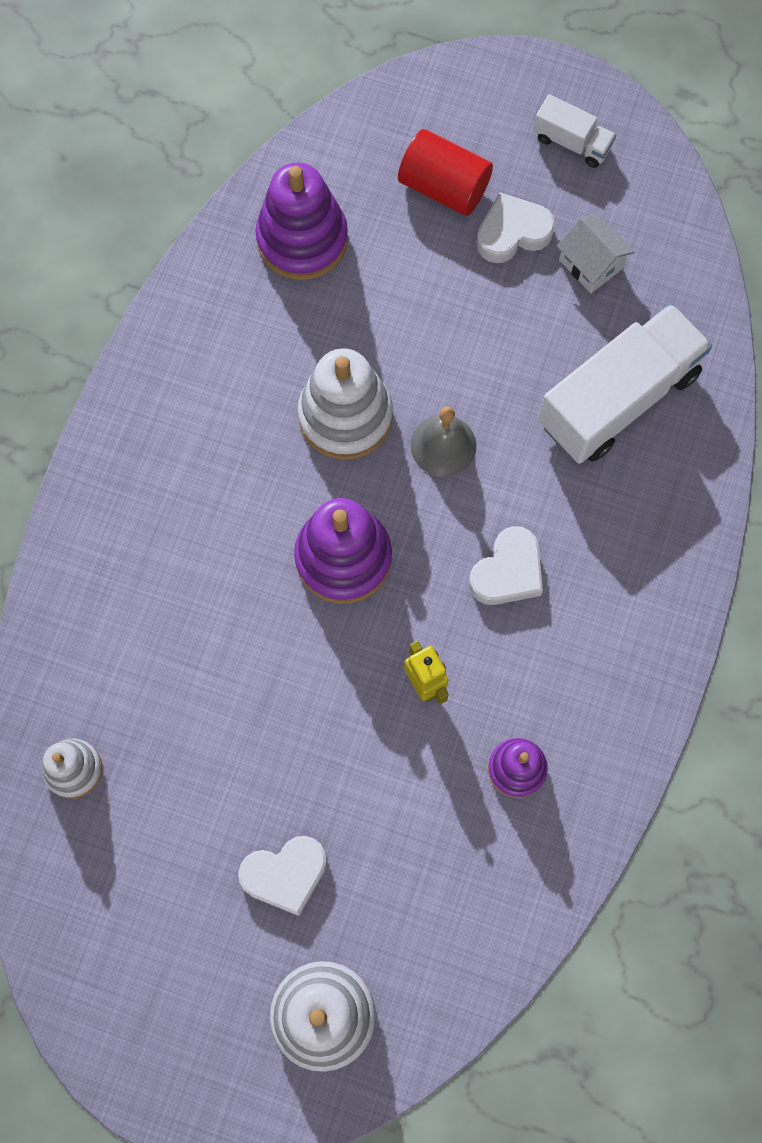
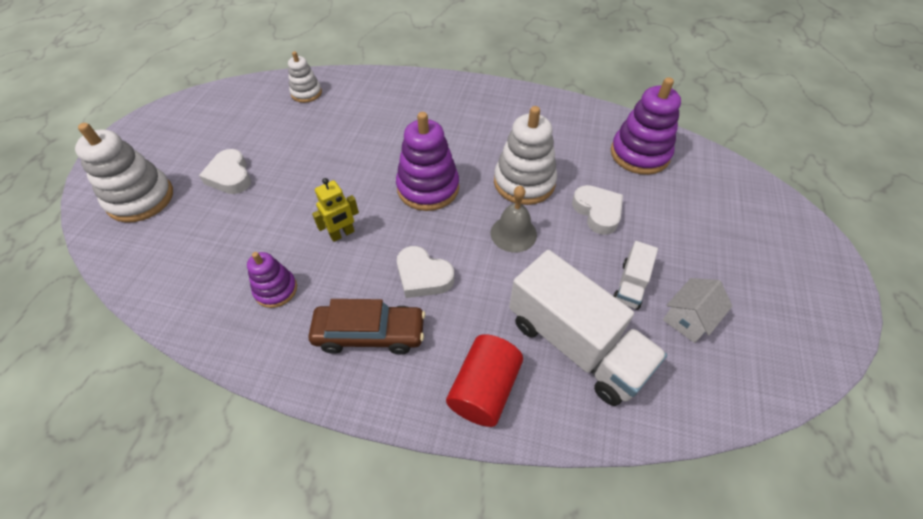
camera: 85 degrees right, 20 degrees down
(444, 187) = (711, 222): red cylinder -> red cylinder (484, 389)
(512, 233) = (693, 264): white heart -> white heart (597, 212)
(572, 142) = (791, 300): white truck -> white truck (630, 285)
(591, 640) = (370, 334): none -> brown car

